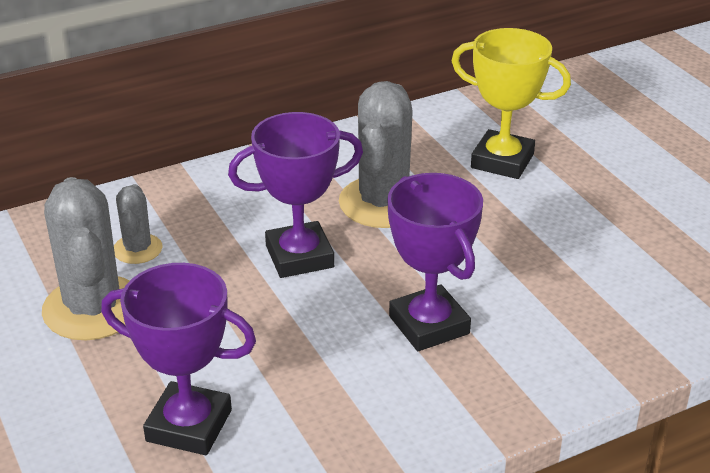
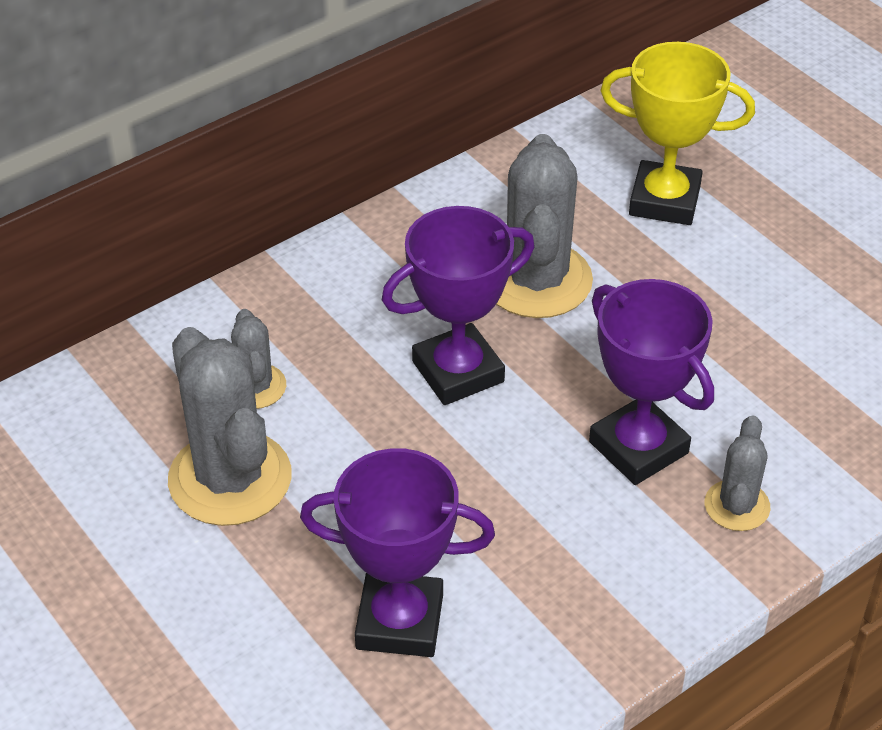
camera: 10 degrees left, 10 degrees up
(499, 376) = (737, 506): none -> grey cactus

